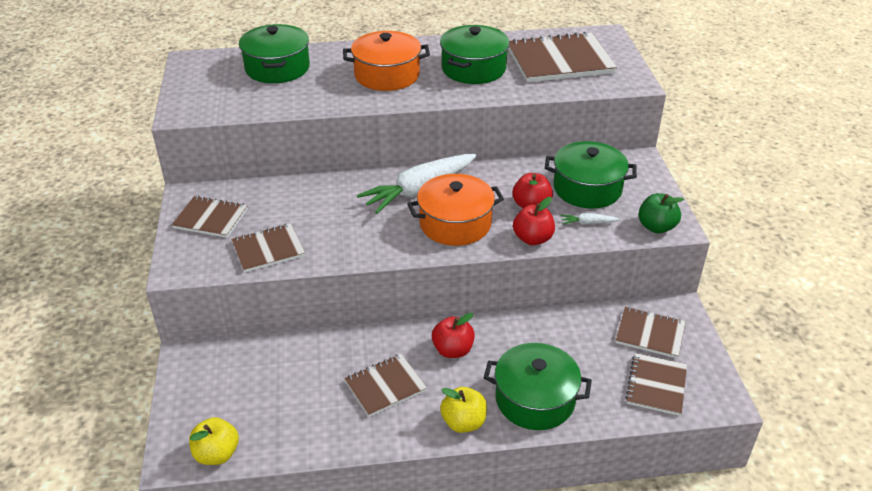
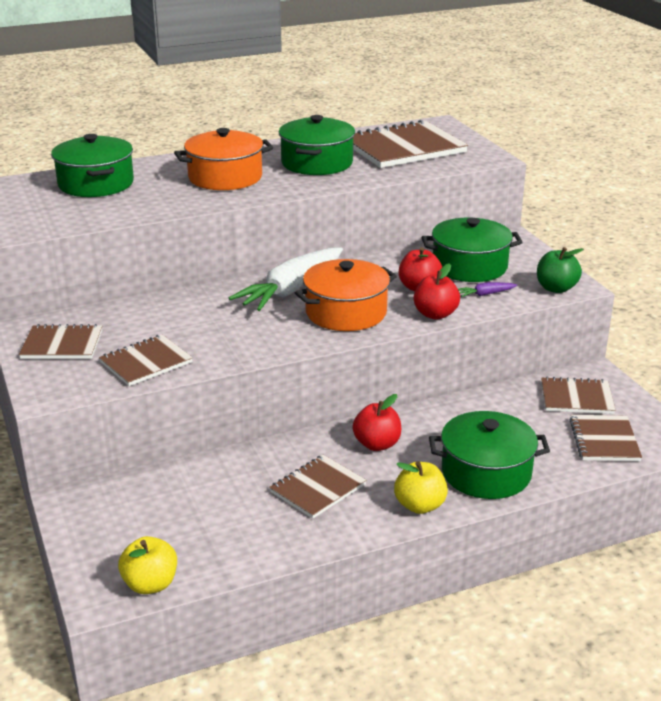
camera: 15 degrees left, 10 degrees down
(587, 223) = (485, 294): white carrot -> purple carrot

